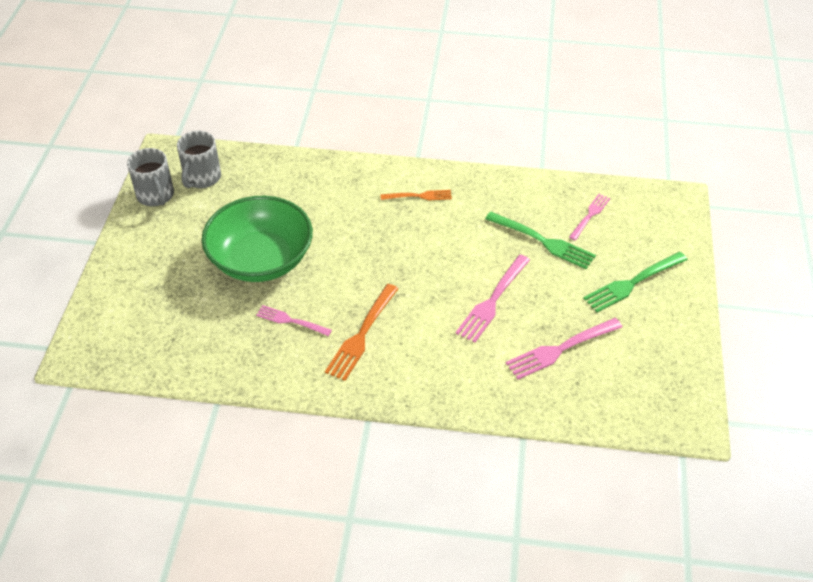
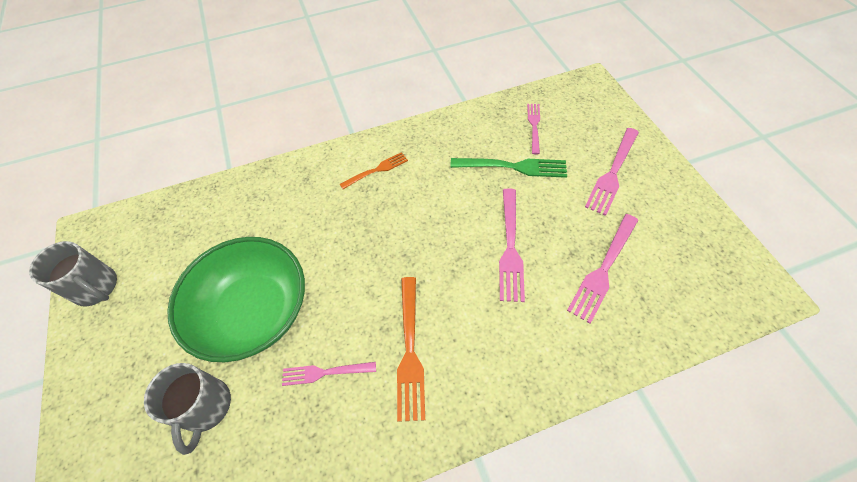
camera: 25 degrees left, 10 degrees up
(202, 178) = (143, 244): grey mug -> grey mug (206, 407)
(632, 283) = (612, 173): green fork -> pink fork

